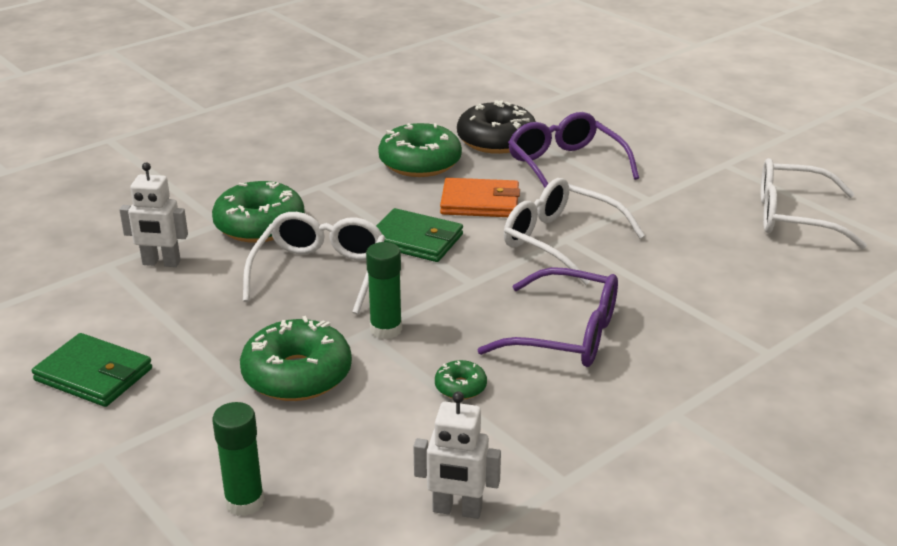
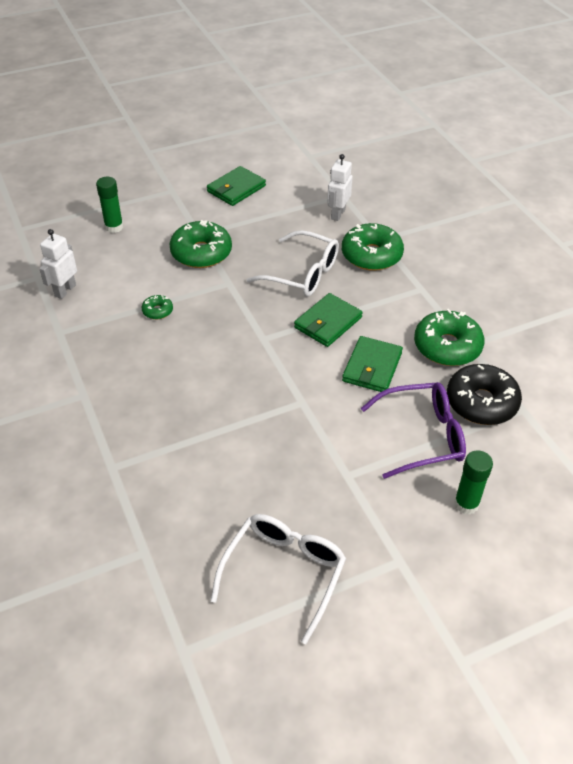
camera: 105 degrees right, 15 degrees up
(386, 329) = (227, 291): green glue stick -> green glue stick (466, 504)
(480, 202) = (372, 367): orange wallet -> green wallet
(560, 241) = (300, 398): white glasses -> none
(566, 334) = (184, 369): purple glasses -> none

